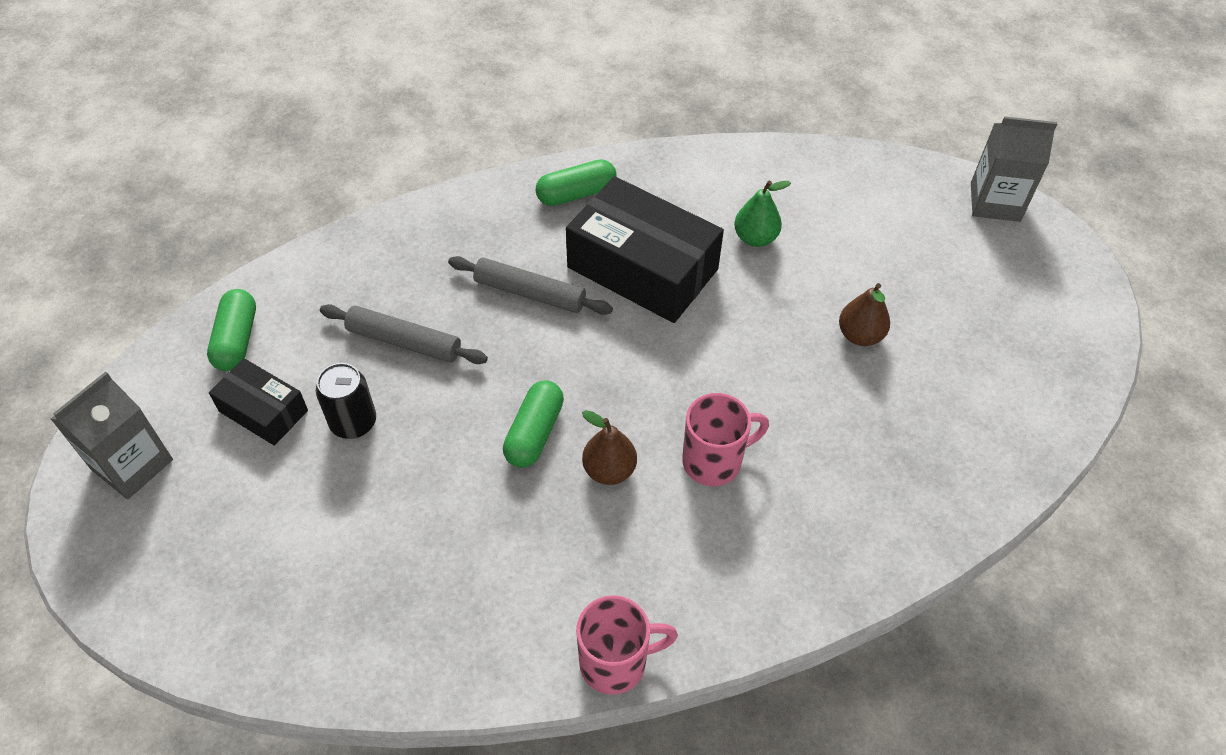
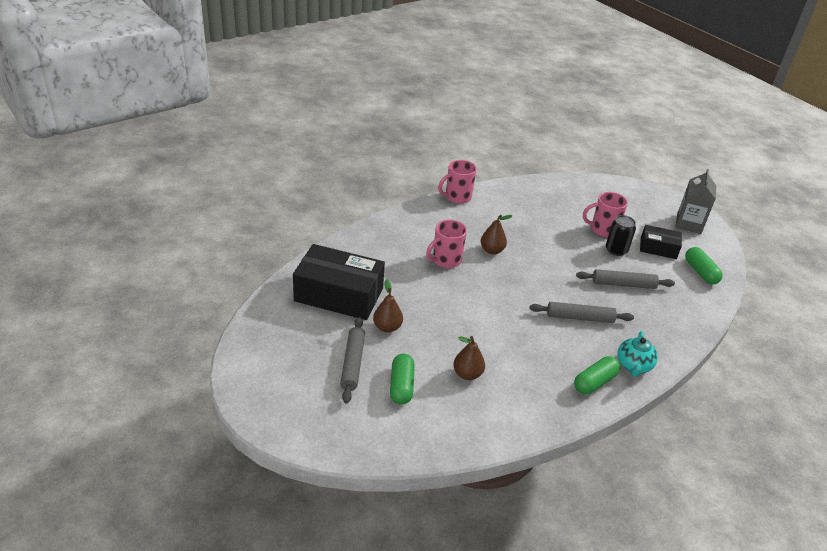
camera: 160 degrees right, 15 degrees down
(337, 483) = (603, 230): none -> pink mug
(502, 204) = (633, 366): none -> turquoise teapot
(534, 433) = (534, 258): green capsule -> green capsule (401, 386)
(642, 268) = (526, 342): black box -> black box (339, 294)
(755, 238) = (467, 374): green pear -> brown pear
(924, 285) = (352, 363): none -> grey rolling pin
(995, 202) = (305, 435): grey carton -> none

